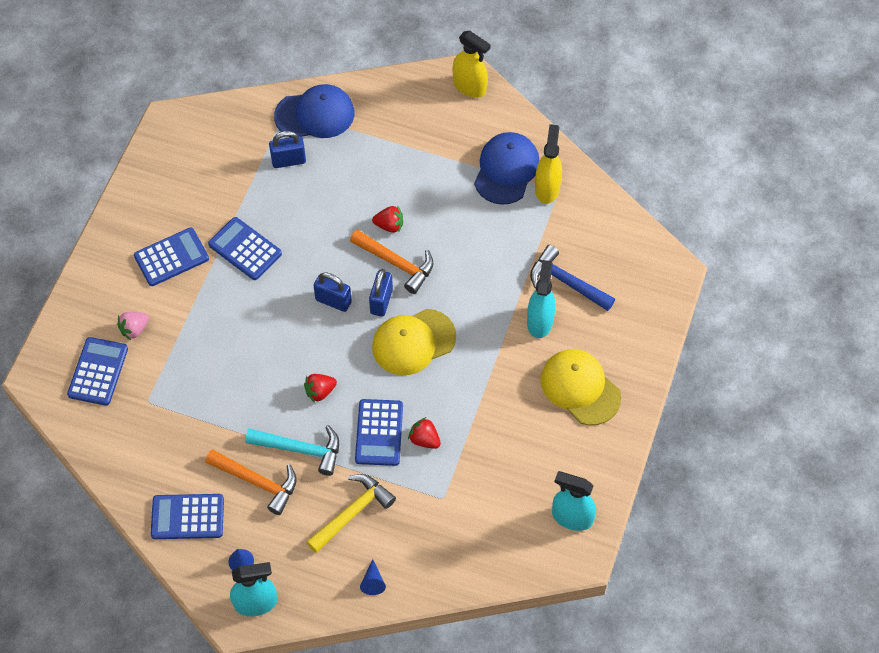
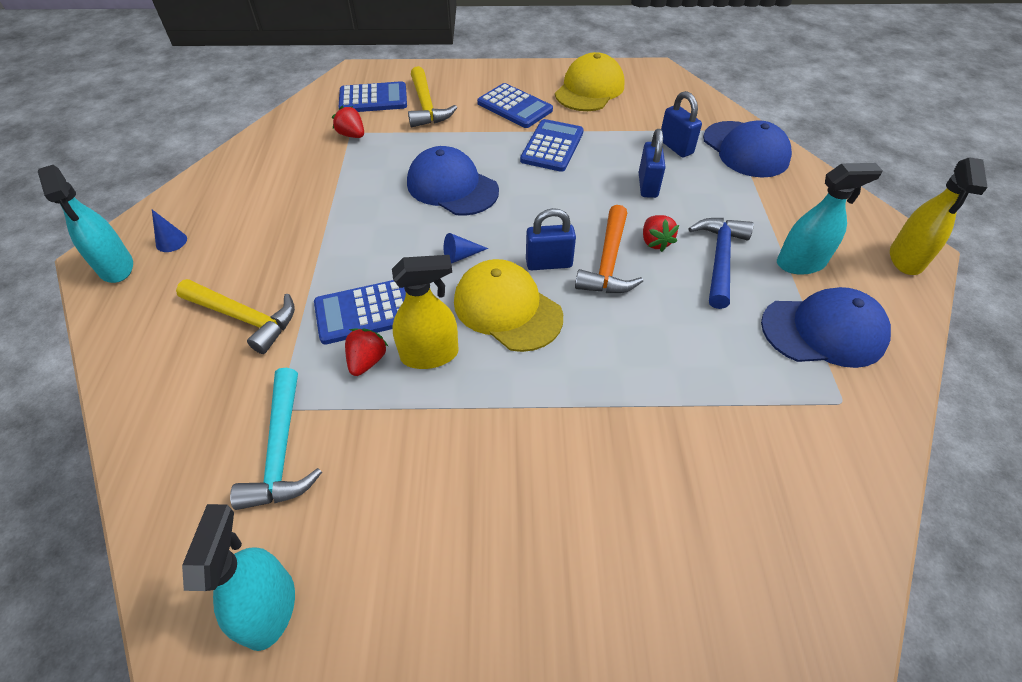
camera: 70 degrees right, 10 degrees down
(134, 329) = (426, 106): pink strawberry -> yellow hammer
(187, 517) = (224, 190): blue calculator -> none
(257, 482) = (274, 228): orange hammer -> none
(264, 340) = (452, 187): none -> blue cap
(301, 449) = (323, 250): turquoise hammer -> turquoise hammer (281, 451)
(320, 391) = (404, 245): red strawberry -> red strawberry (352, 135)
(333, 301) = (527, 224): blue padlock -> blue padlock (647, 185)
(373, 582) = (142, 367): blue cone -> blue cone (461, 256)
(540, 321) = (612, 445): turquoise spray bottle -> turquoise spray bottle (801, 263)
(547, 188) = (836, 387): yellow spray bottle -> yellow spray bottle (430, 355)
(566, 282) = (700, 462): blue hammer -> blue hammer (719, 259)
(580, 388) = (522, 543): yellow cap -> yellow cap (589, 89)

